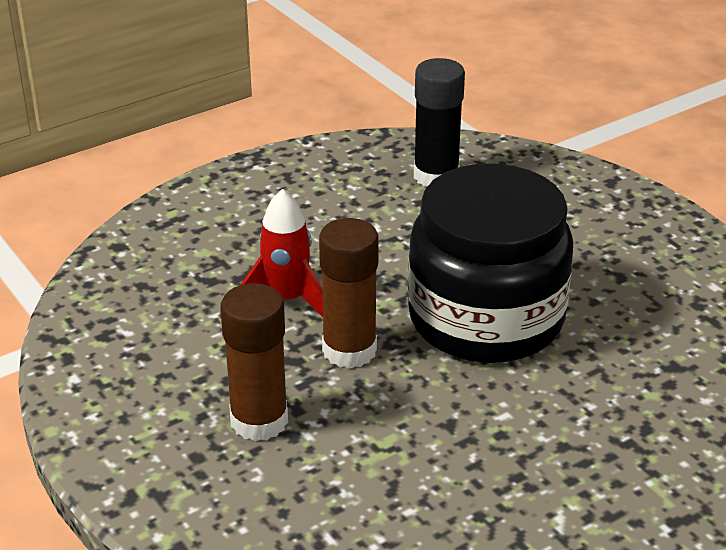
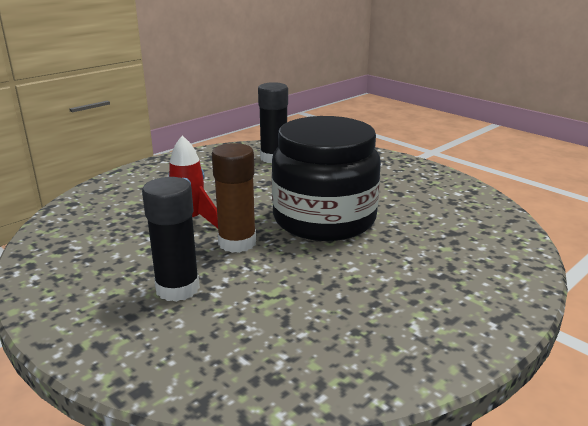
camera: 10 degrees left, 10 degrees down
(259, 421) = (177, 289): brown glue stick -> black glue stick

